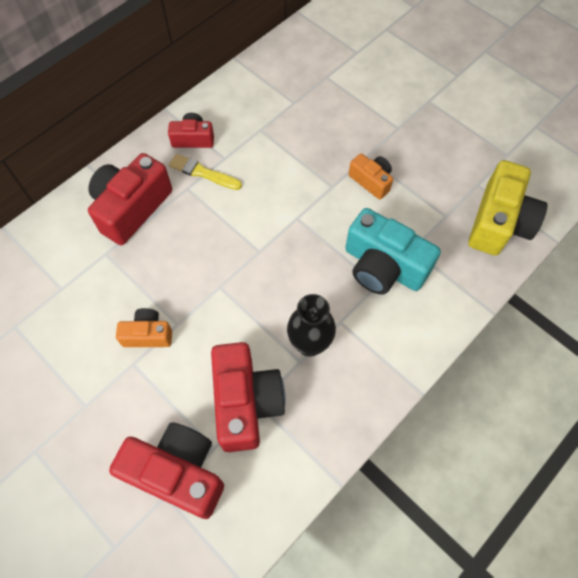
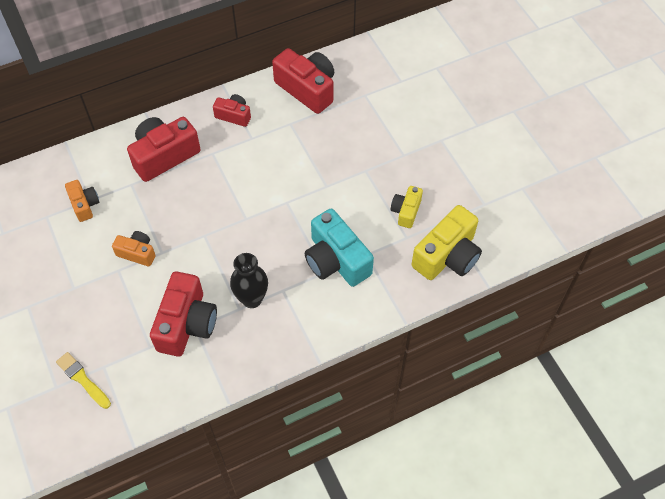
camera: 20 degrees right, 5 degrees down
(178, 472) = (118, 354): red camera -> red camera (307, 89)
(203, 173) = (230, 145): yellow brush -> yellow brush (83, 379)
(371, 181) = (359, 191): orange camera -> orange camera (84, 205)
(431, 187) = (406, 211): none -> yellow camera

